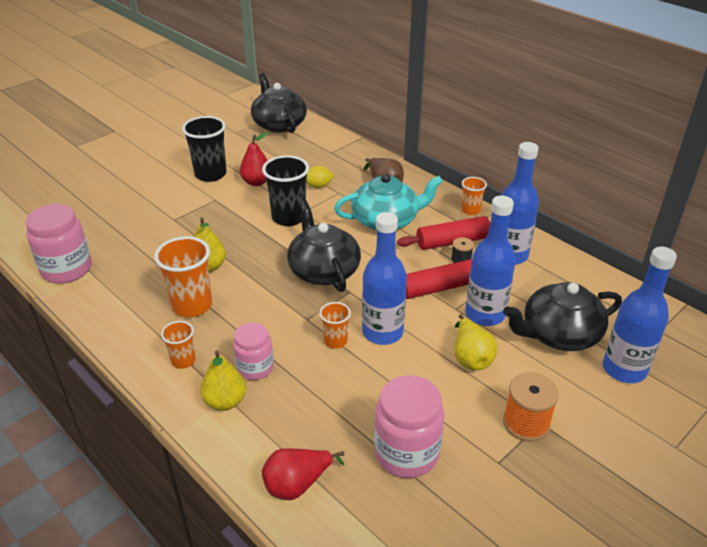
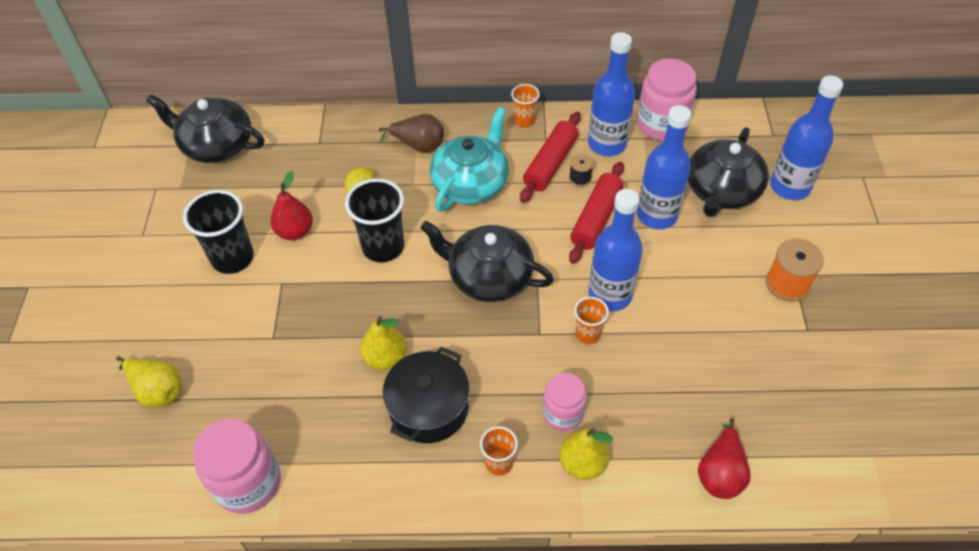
camera: 45 degrees left, 15 degrees up
(192, 306) = (429, 408): orange cup -> black pot
(406, 453) = (751, 378): pink jar -> pink jar (661, 124)
(471, 357) = (693, 262): yellow pear -> yellow pear (157, 390)

